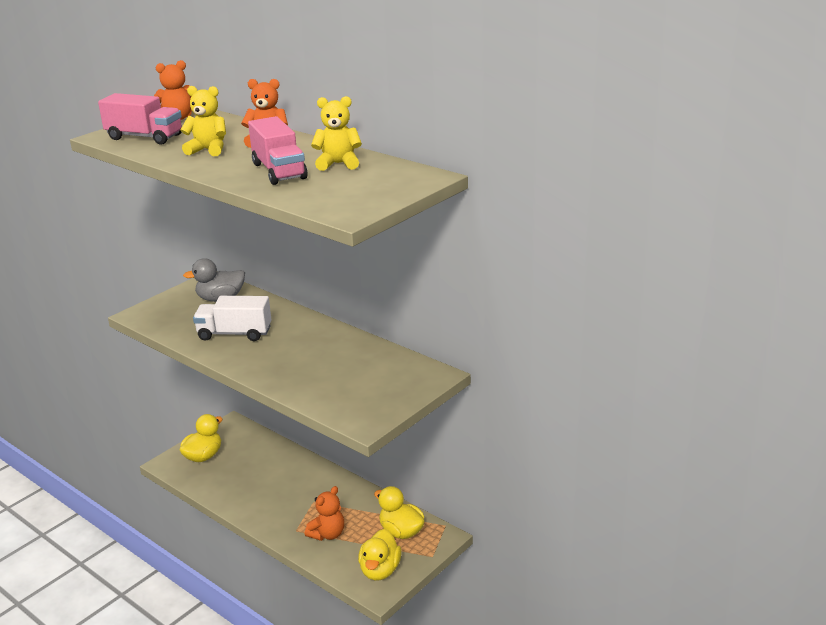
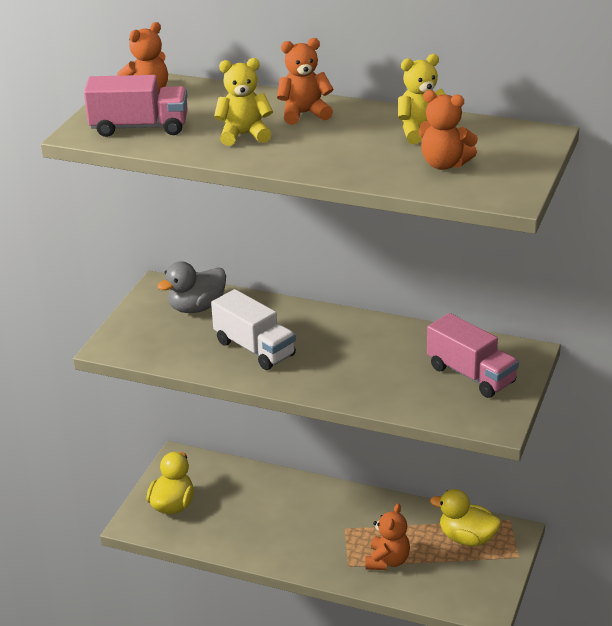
camera: 20 degrees left, 5 degrees up
(234, 333) = (254, 348): white truck -> white truck turned 120 degrees counterclockwise
(279, 171) = (365, 152): pink truck -> pink truck (471, 375)
(327, 186) = (444, 164): none -> orange teddy bear
(380, 570) = (473, 586): yellow duck -> none

